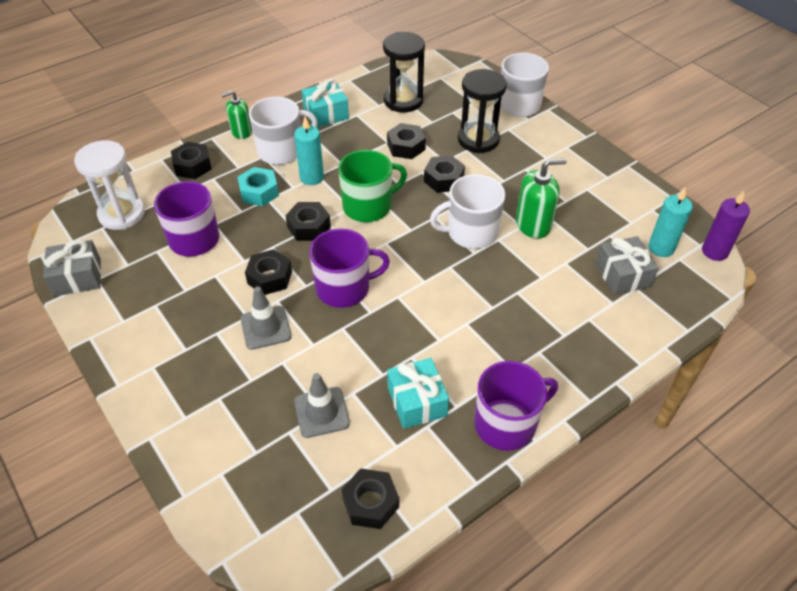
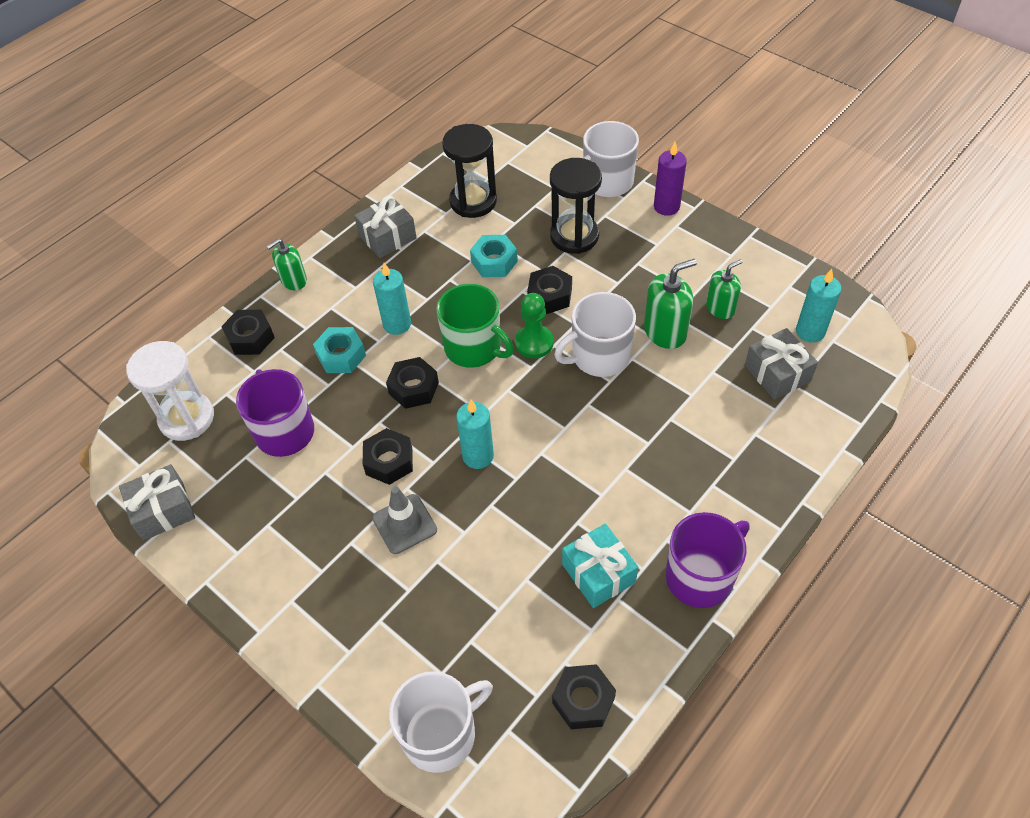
camera: 10 degrees left, 5 degrees up
(281, 151) = (350, 296): white mug -> white mug (441, 734)
(321, 412) = (499, 610): grey traffic cone -> none
(326, 114) = (387, 237): turquoise gift -> grey gift
(344, 288) = (478, 456): purple mug -> turquoise candle
(368, 206) = (474, 347): green mug -> green mug turned 75 degrees clockwise
(406, 147) = (494, 262): black nut -> turquoise nut
(419, 212) = (534, 343): none -> green pawn
(586, 215) = (720, 308): none -> green soap dispenser
(714, 251) = (867, 324): purple candle -> purple candle (666, 207)

